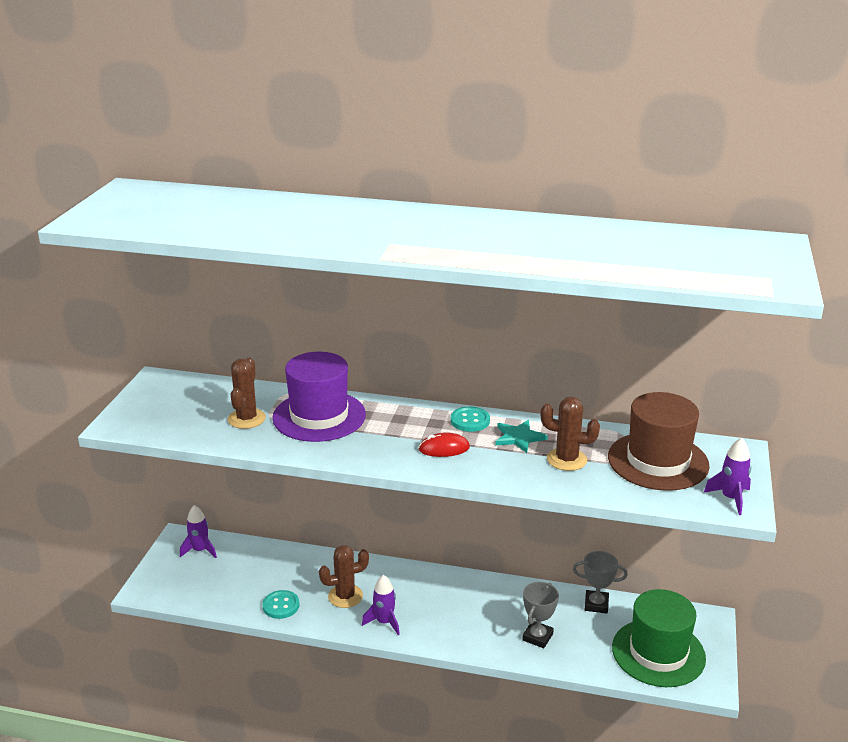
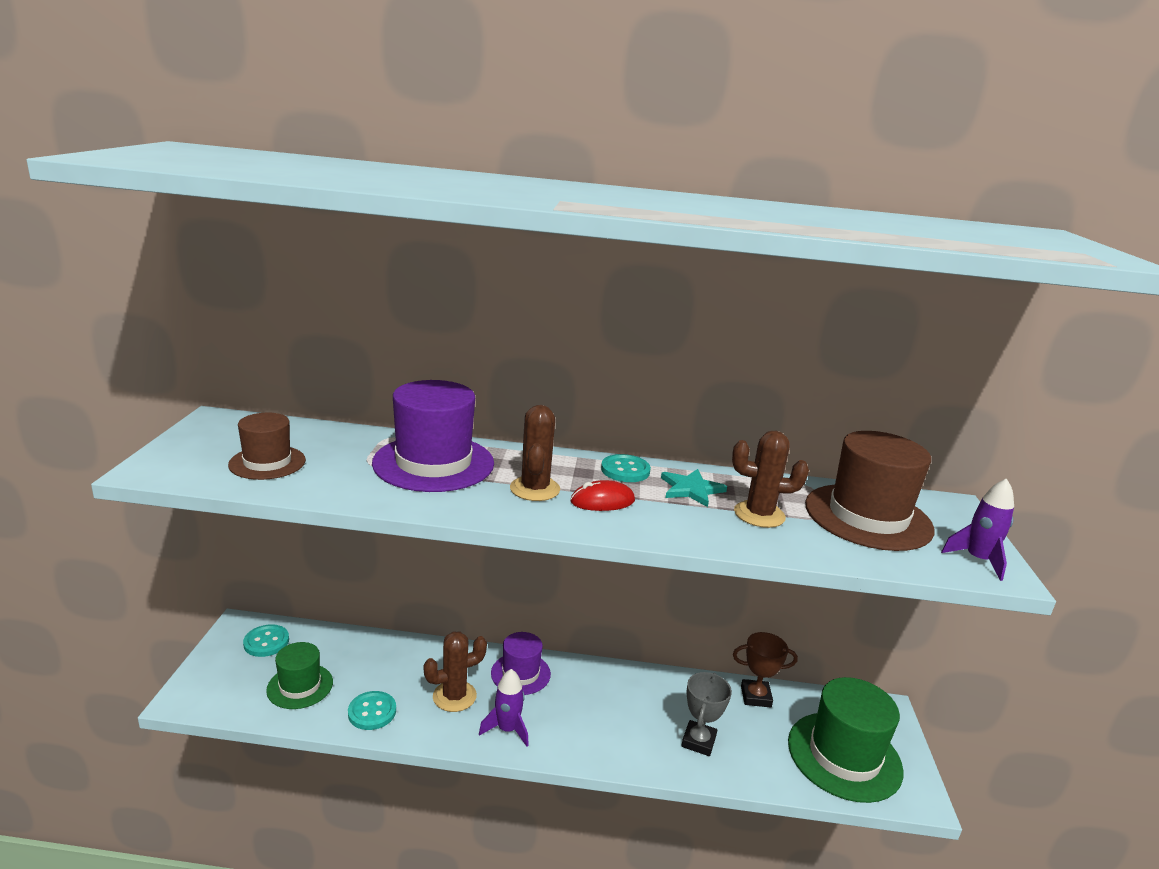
camera: 10 degrees left, 5 degrees down
(196, 417) = (267, 462): none -> brown hat
(200, 550) = (266, 642): purple rocket -> turquoise button
(226, 585) = (300, 686): none -> green hat
(246, 419) = (337, 465): brown cactus -> brown cactus (535, 489)
(400, 580) = (520, 673): none -> purple hat
(596, 604) = (755, 696): grey trophy -> brown trophy

